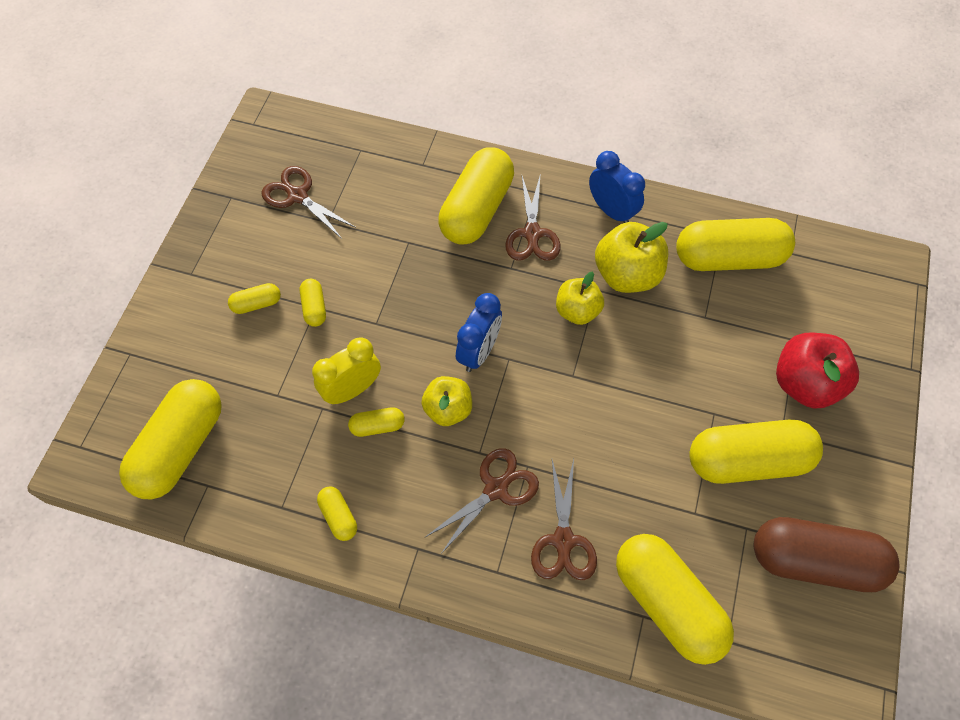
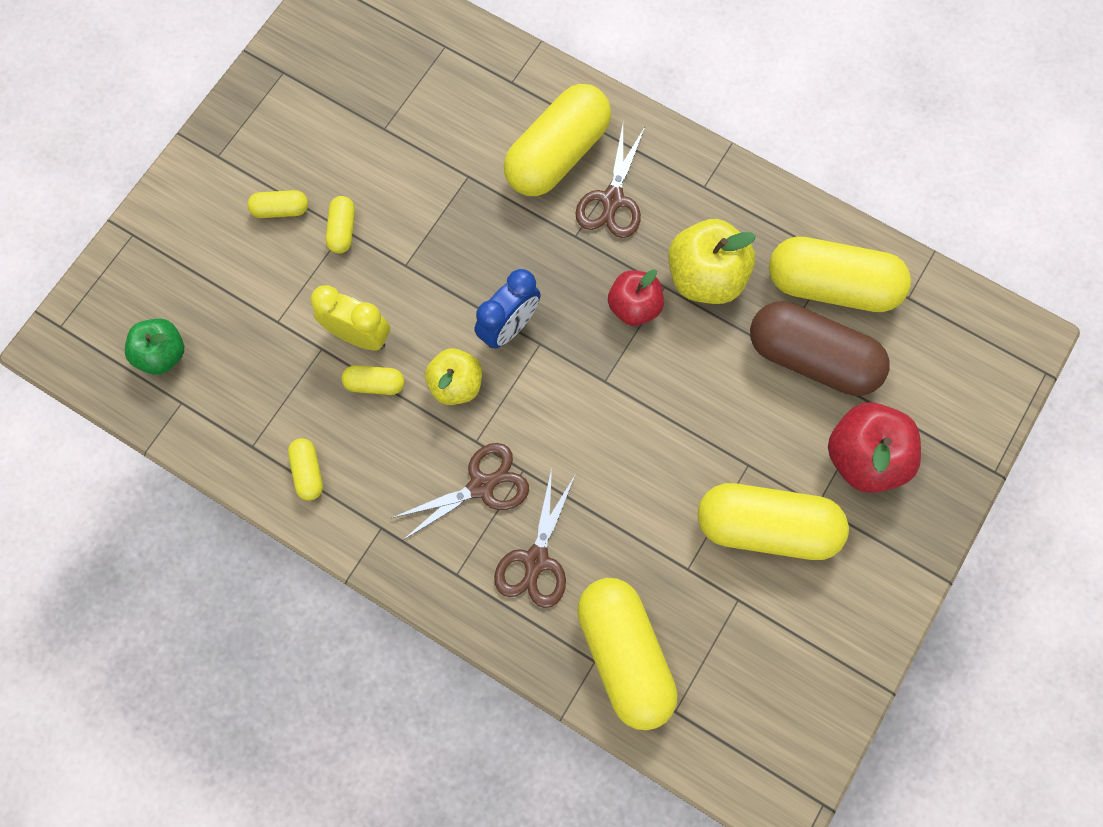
camera: 15 degrees right, 10 degrees up
(180, 448) = (162, 354): yellow capsule -> green apple
(298, 196) = (358, 88): brown scissors -> none
(352, 389) = (359, 336): yellow clock -> yellow clock turned 45 degrees clockwise
(577, 311) = (634, 307): yellow apple -> red apple
(611, 211) = (714, 194): blue clock -> none
(814, 561) = (799, 654): brown capsule -> brown capsule (811, 358)

